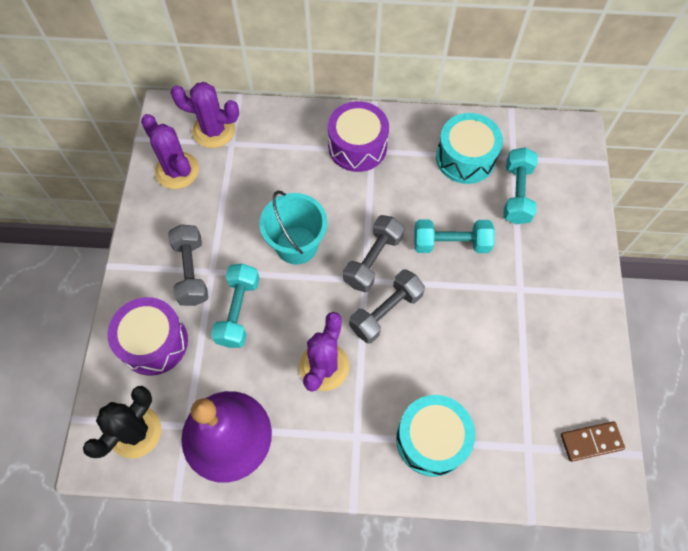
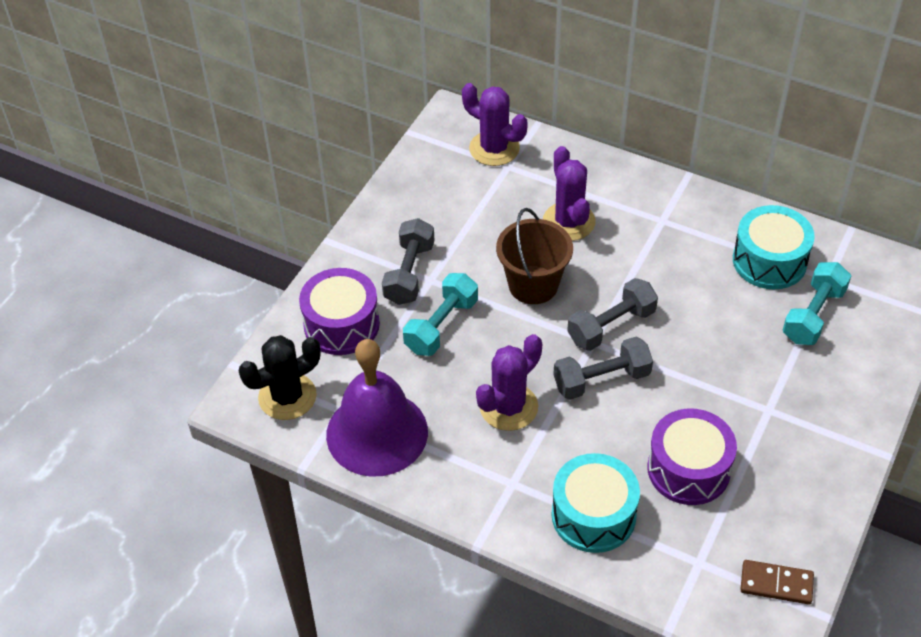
camera: 25 degrees right, 15 degrees down
(177, 170) = (437, 175): purple cactus -> purple cactus (569, 222)
(296, 245) = (533, 285): turquoise bucket -> brown bucket
(357, 146) = (647, 211): purple drum -> purple drum (688, 469)
(451, 243) = (709, 339): turquoise dumbbell -> none

